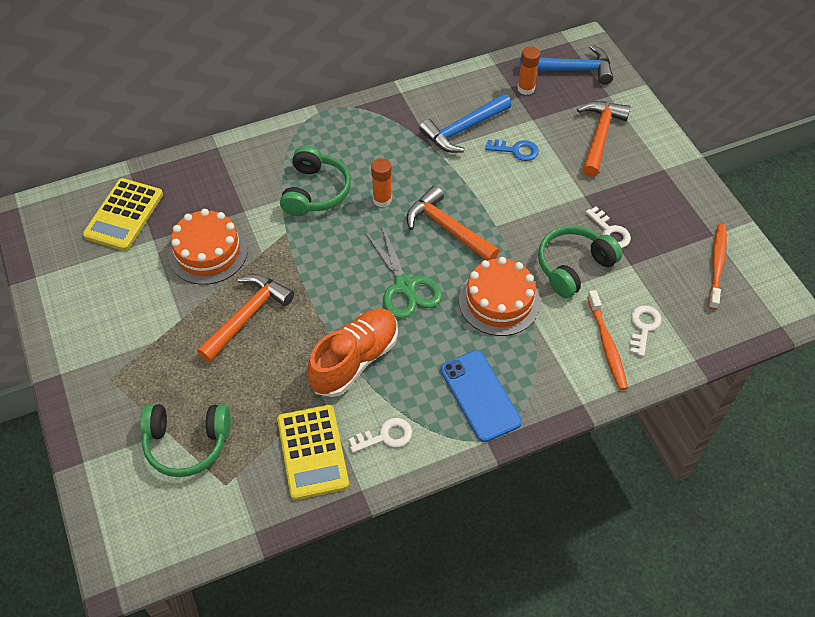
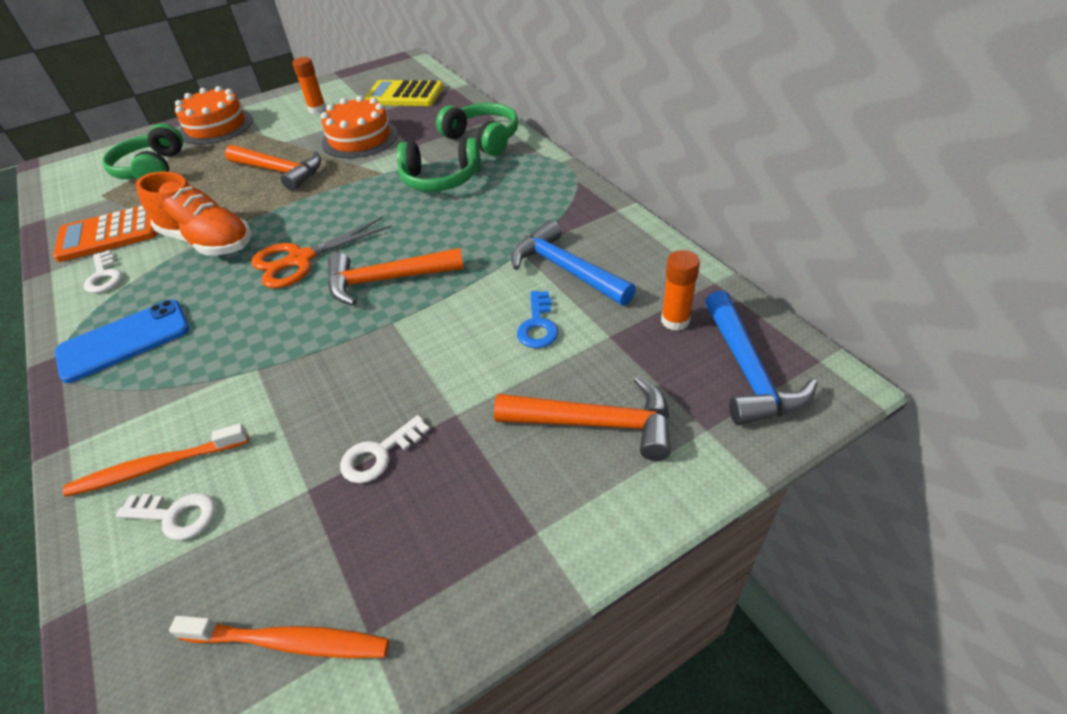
camera: 85 degrees right, 10 degrees down
(313, 452) = (109, 234): yellow calculator -> orange calculator
(382, 199) = (432, 224): orange glue stick -> orange glue stick (317, 109)
(405, 286) = (300, 260): green scissors -> orange scissors
(448, 228) = (387, 280): orange hammer -> orange hammer turned 135 degrees counterclockwise
(499, 301) = (263, 340): orange cake -> orange cake (216, 126)
(573, 266) = (311, 413): green headphones -> green headphones (483, 139)

